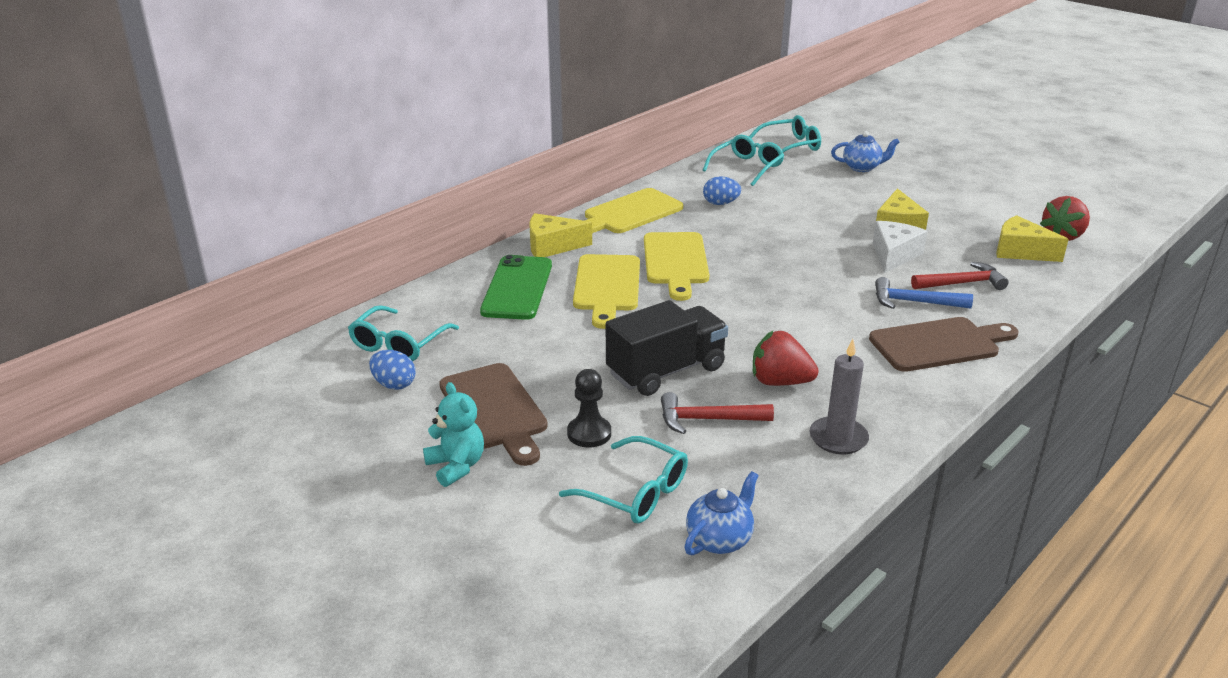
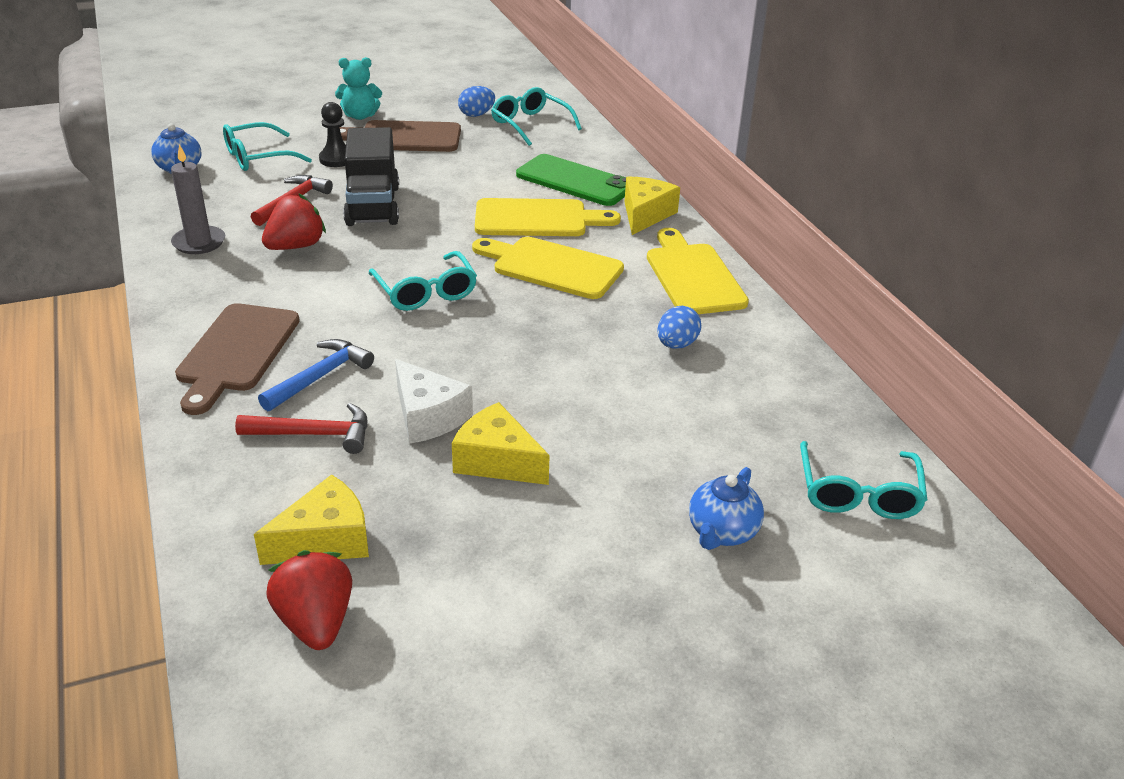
camera: 115 degrees right, 5 degrees up
(606, 286) = (537, 219): yellow cutting board -> yellow cutting board turned 150 degrees clockwise
(747, 167) = (787, 412): turquoise glasses -> turquoise glasses (426, 292)
(962, 283) = (314, 434): red hammer -> red hammer turned 105 degrees counterclockwise

